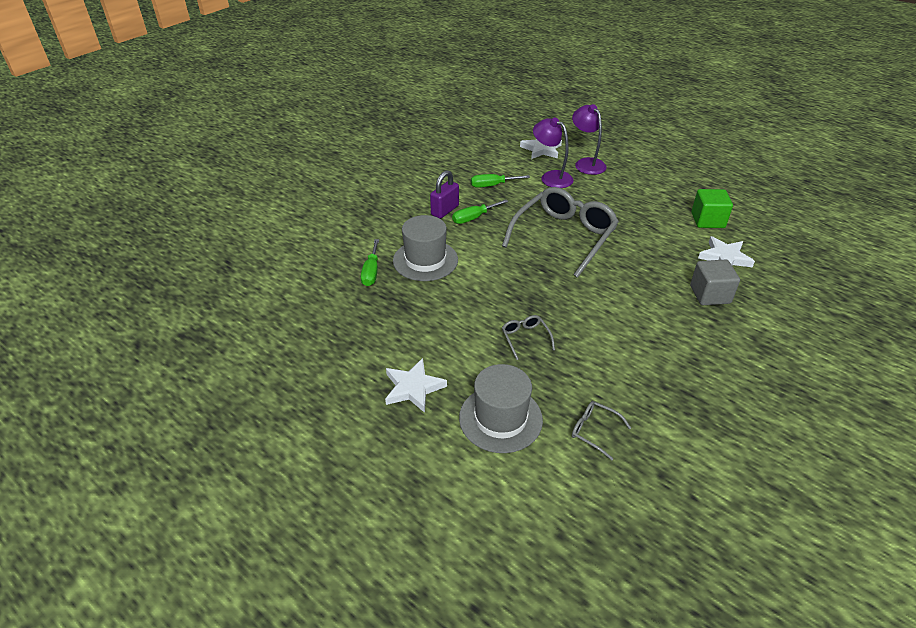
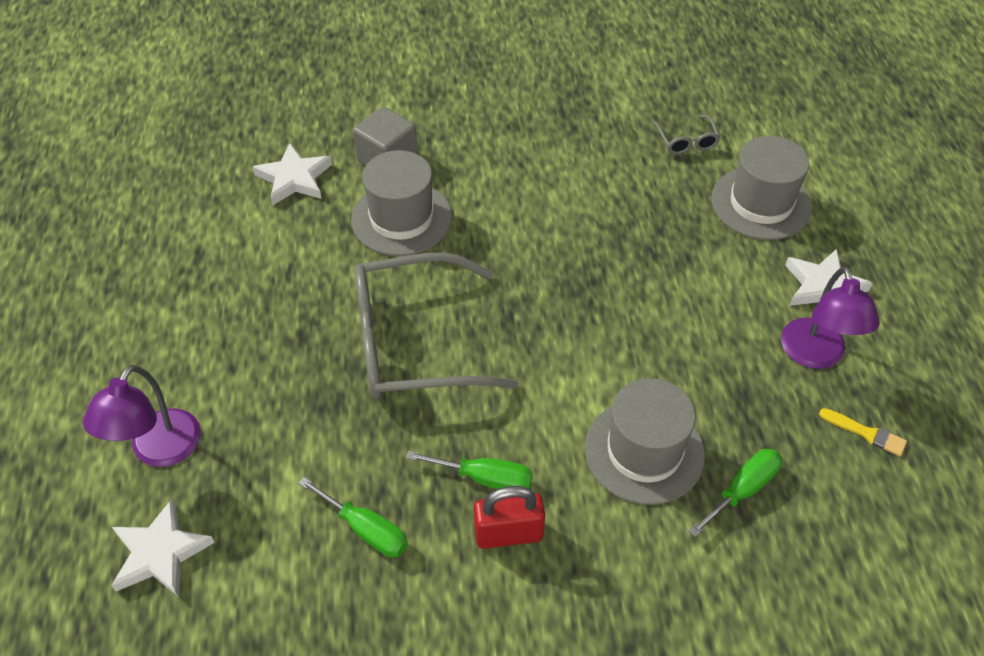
camera: 135 degrees left, 10 degrees up
(333, 327) = (866, 433): none -> yellow brush
(445, 210) = (508, 533): purple padlock -> red padlock
(525, 338) = (644, 254): grey glasses -> none
(551, 177) = (256, 467): purple lamp -> purple lamp (815, 355)
(653, 274) = (401, 218): none -> grey hat
(707, 220) = (214, 228): green cube -> none

